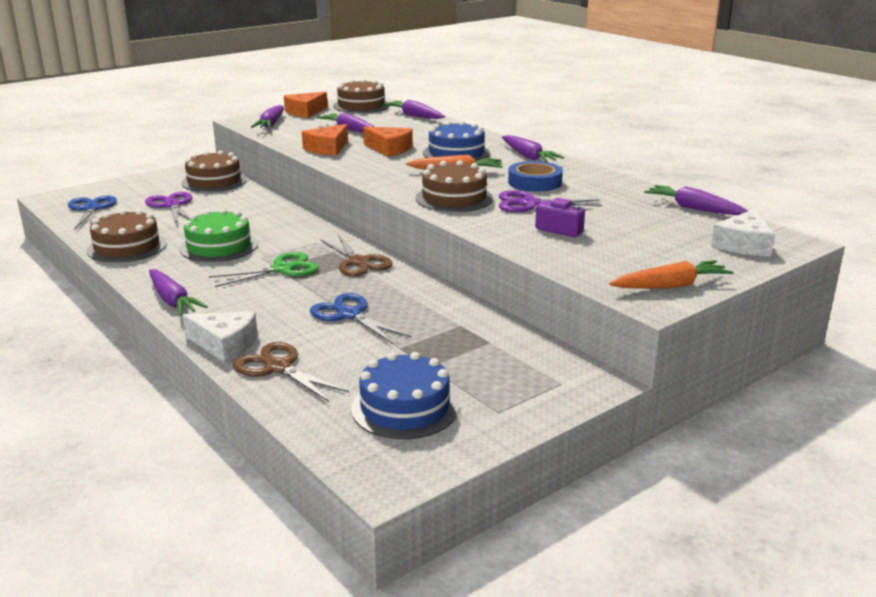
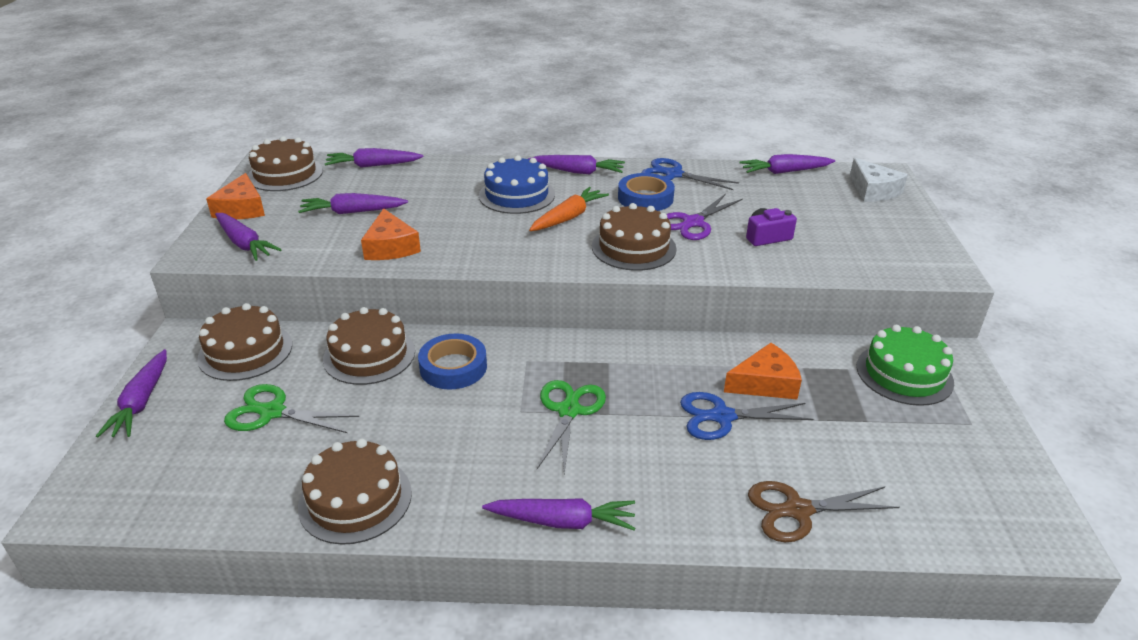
camera: 50 degrees left, 10 degrees up
(91, 209) = (174, 483): blue scissors -> blue scissors (673, 174)
(141, 180) = (141, 402): none -> purple carrot
(172, 205) = (272, 412): purple scissors -> green scissors
(219, 246) = (452, 428): green cake -> green cake (904, 374)
(225, 344) = (713, 525): white cheese -> none
(255, 205) = (369, 355): none -> brown cake
(277, 227) = (453, 367): none -> blue tape
(359, 262) = (609, 359): brown scissors -> none
(389, 149) = (449, 218): orange cheese -> orange cheese (765, 383)
(405, 408) = (932, 468): blue cake -> none
(671, 286) = (923, 250): orange carrot -> none

